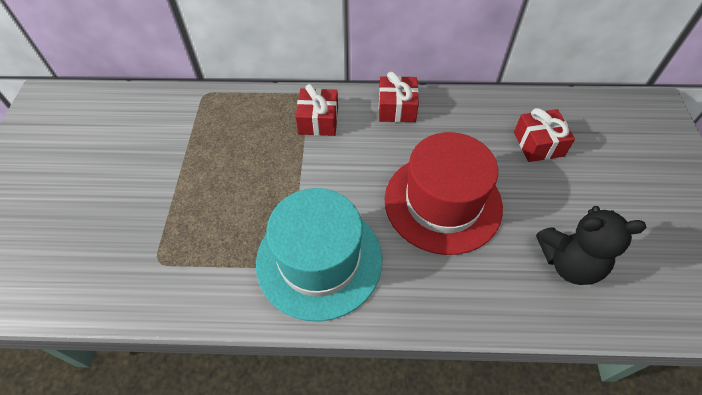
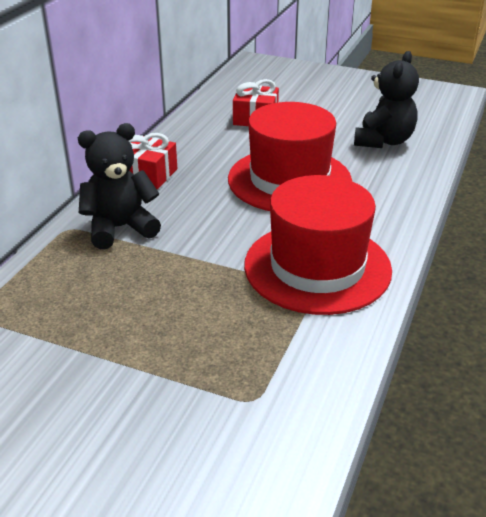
camera: 70 degrees left, 20 degrees down
(318, 121) = (120, 228): red gift -> black teddy bear
(319, 260) = (317, 267): turquoise hat -> red hat

